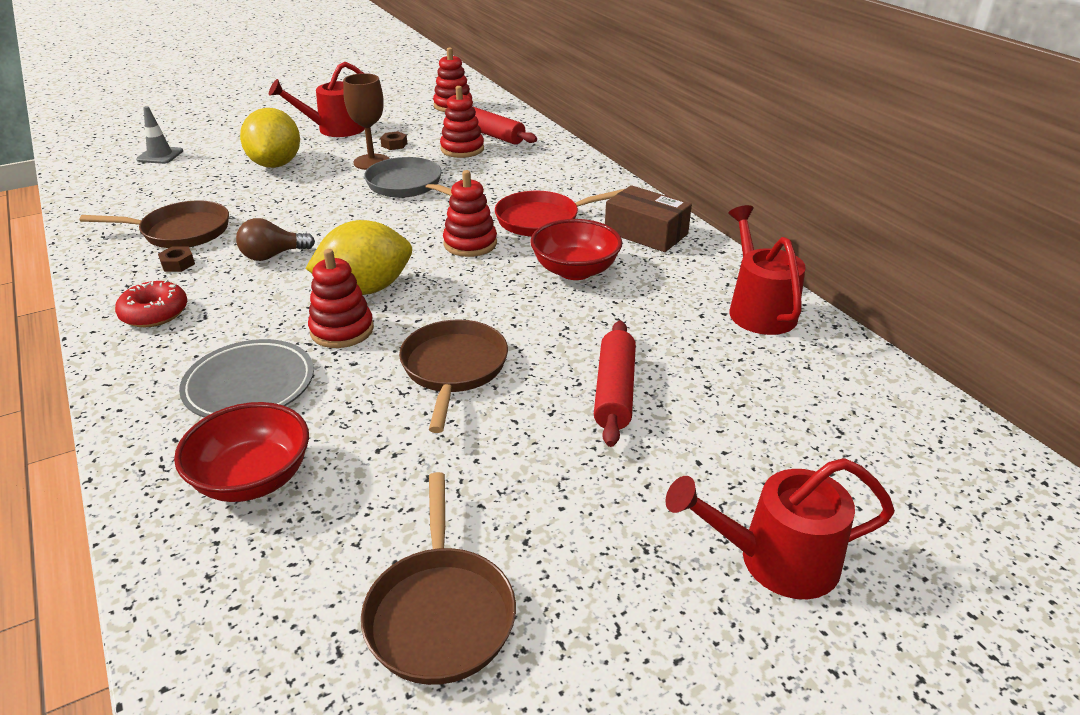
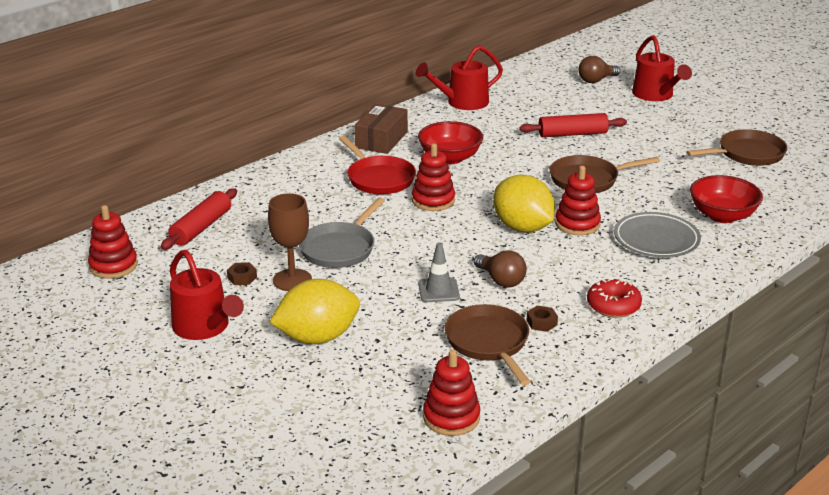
camera: 105 degrees left, 5 degrees down
(160, 155) = (320, 433): grey traffic cone -> grey traffic cone (438, 290)
(462, 149) = (244, 237): red stacking toy -> red stacking toy (451, 417)
(859, 485) = (596, 80): none -> brown light bulb

